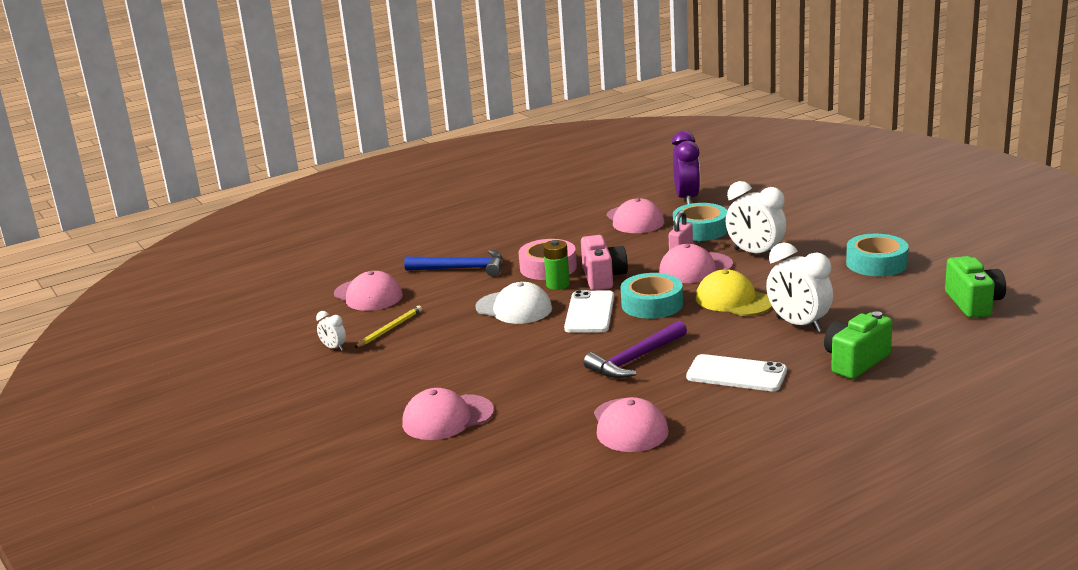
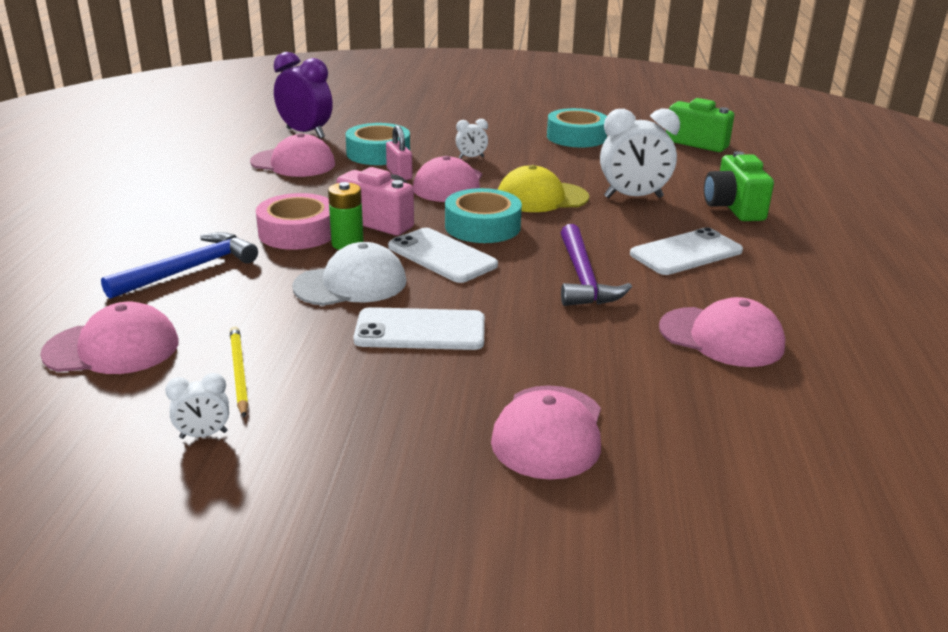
camera: 55 degrees left, 5 degrees up
(494, 346) = (420, 330): none -> white phone
(755, 254) = (471, 157): white clock -> white clock, size x0.48

